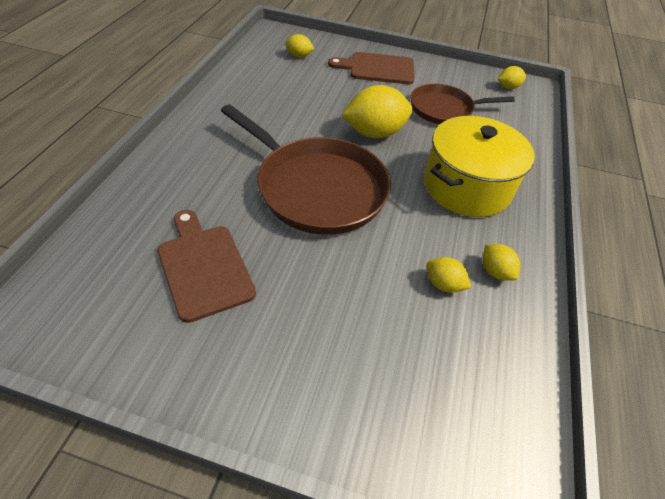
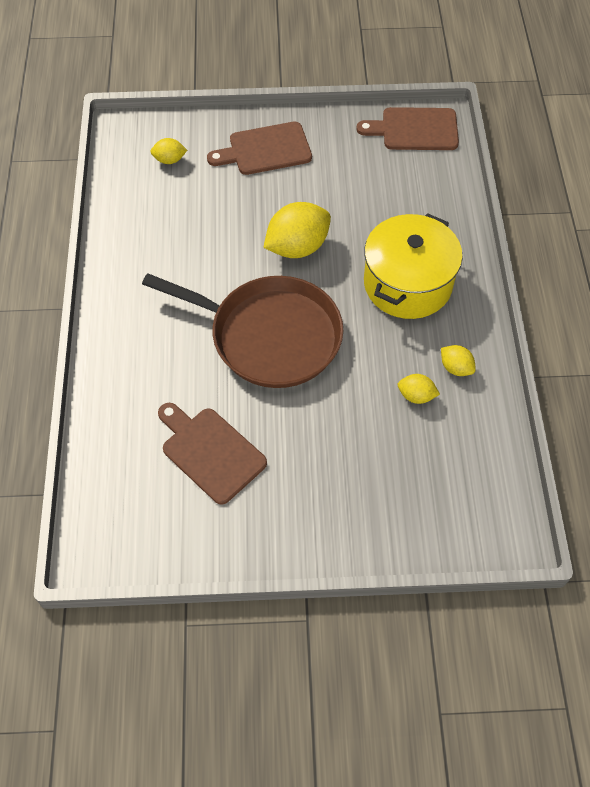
camera: 15 degrees left, 10 degrees up
(444, 109) = (357, 187): brown pan -> none
(508, 87) = (414, 129): yellow lemon -> brown cutting board

